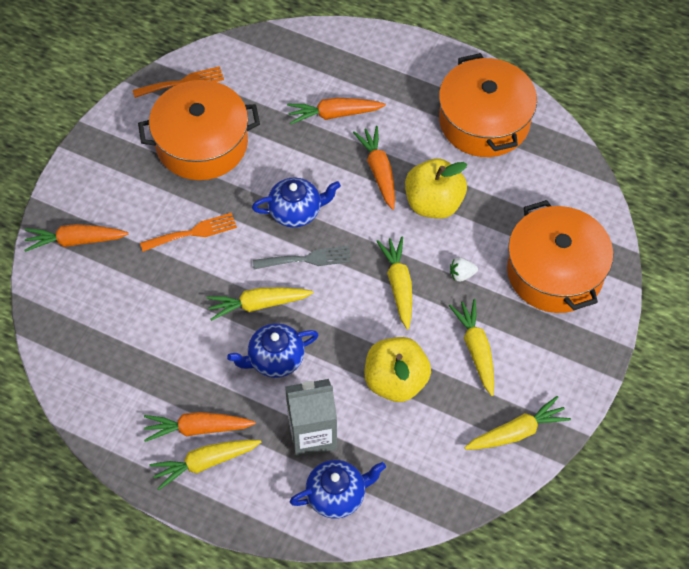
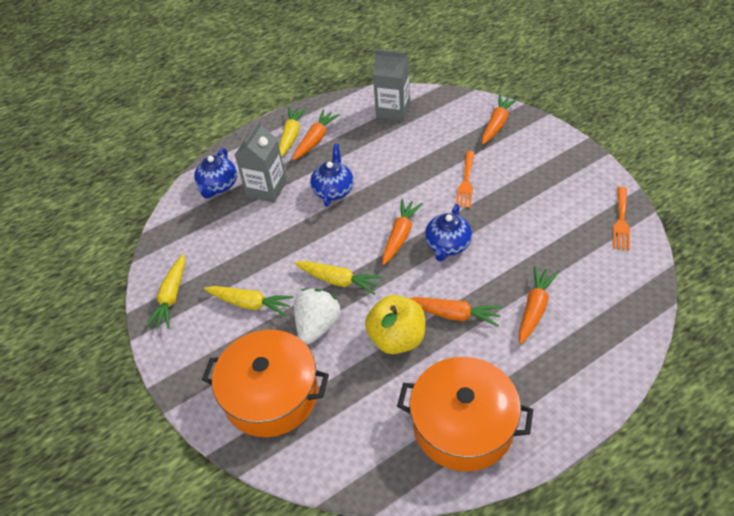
camera: 125 degrees right, 10 degrees down
(97, 366) = (393, 110): none -> grey carton
(202, 143) = (548, 213): orange pot -> none
(258, 305) = (381, 196): yellow carrot -> none
(307, 259) = (400, 236): grey fork -> orange carrot
(396, 381) = (266, 246): yellow apple -> none
(461, 275) = (317, 326): white strawberry -> white strawberry, size x2.12

